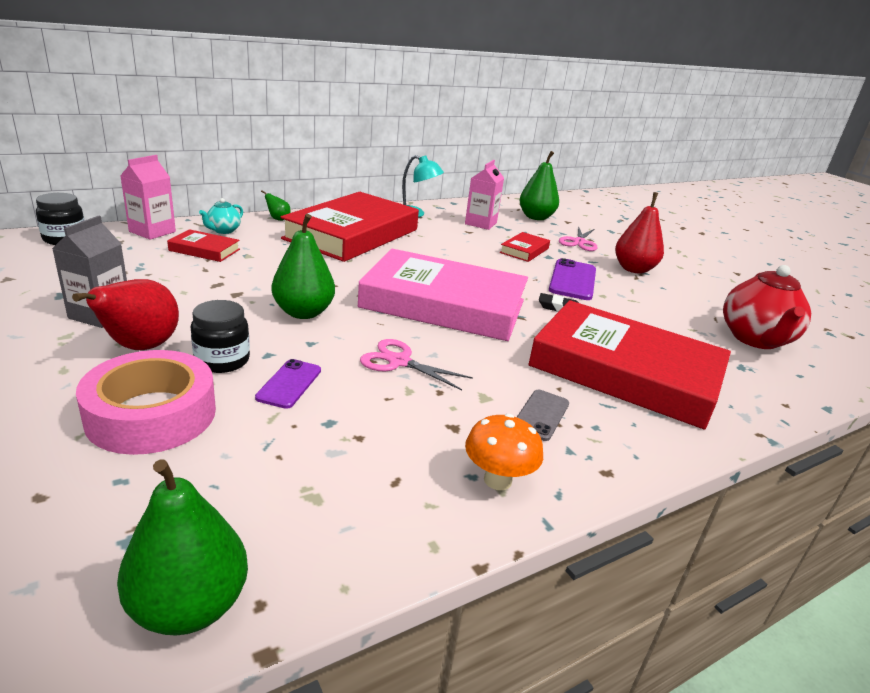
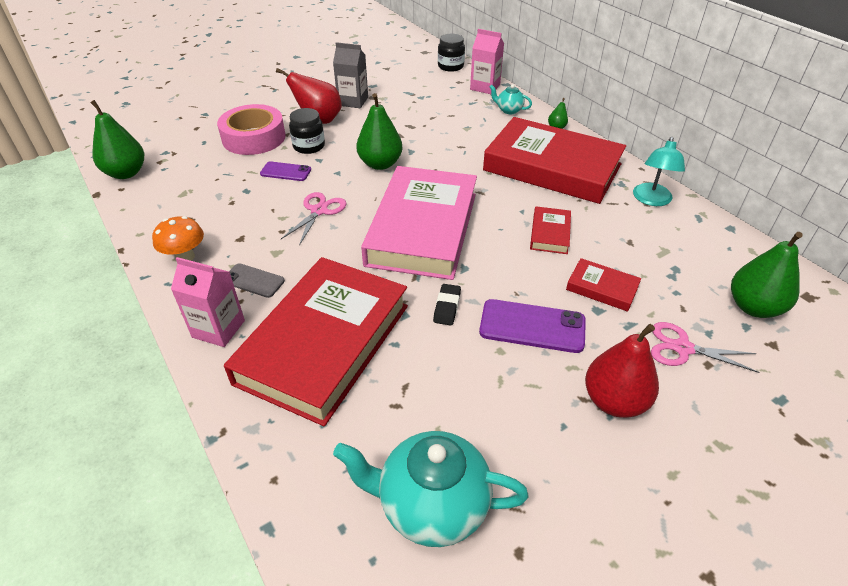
camera: 90 degrees right, 15 degrees up
(204, 250) = (465, 111): red book -> red book (550, 233)
(480, 223) = (670, 252): pink carton -> pink carton (218, 329)
(755, 339) = (431, 505): red teapot -> turquoise teapot

